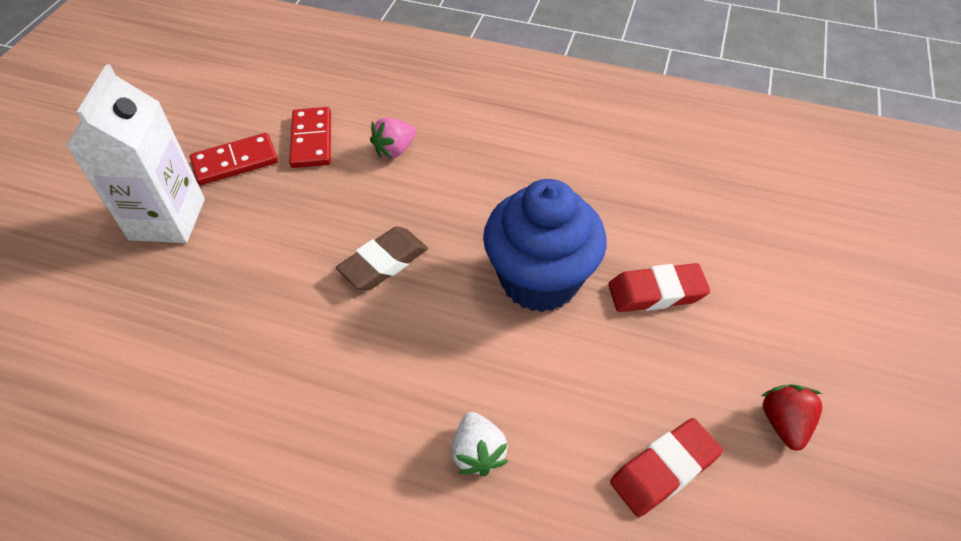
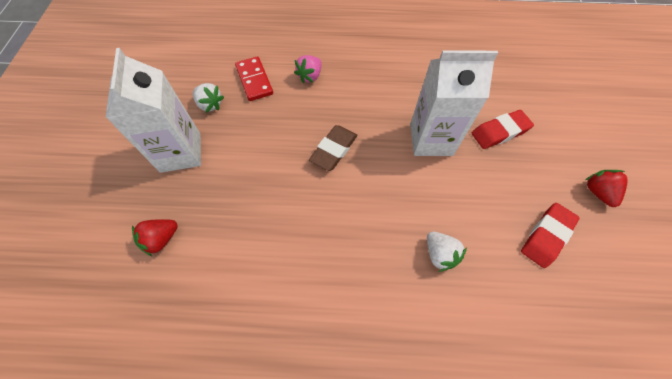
camera: 15 degrees left, 10 degrees up
(92, 330) = (161, 239): none -> red strawberry
(235, 162) = (210, 105): red domino -> white strawberry
(539, 279) = (431, 139): blue cupcake -> white carton

